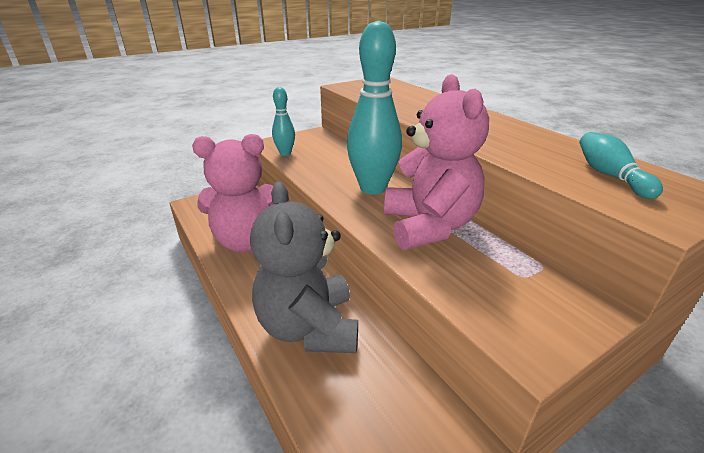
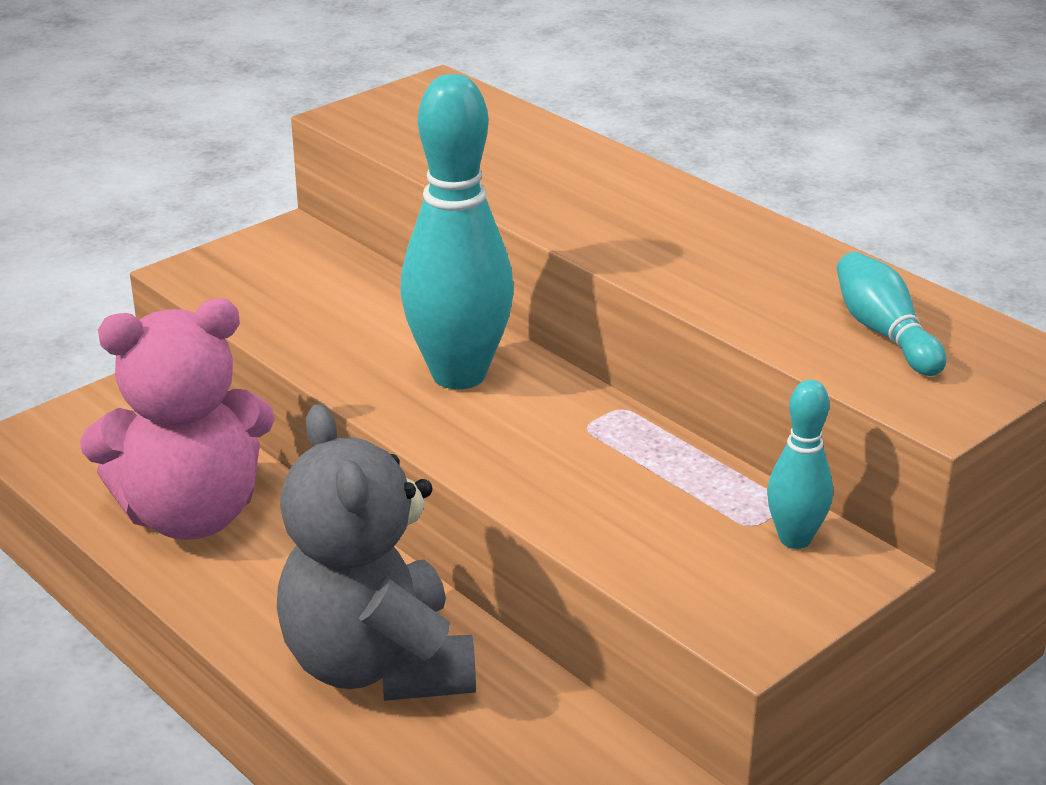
camera: 10 degrees left, 0 degrees up
(285, 153) = (237, 300): turquoise bowling pin -> turquoise bowling pin (795, 539)
(429, 226) = (582, 448): pink teddy bear -> none

